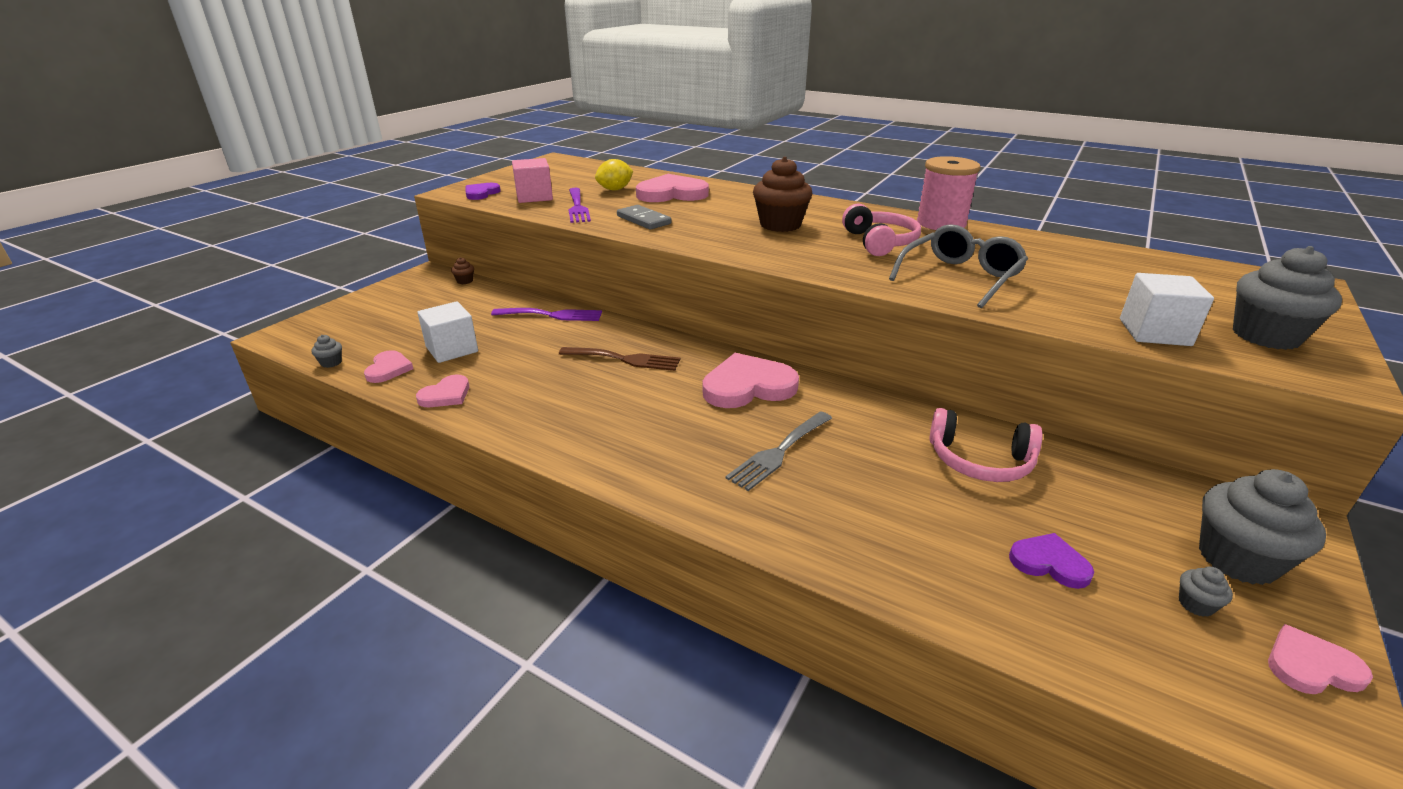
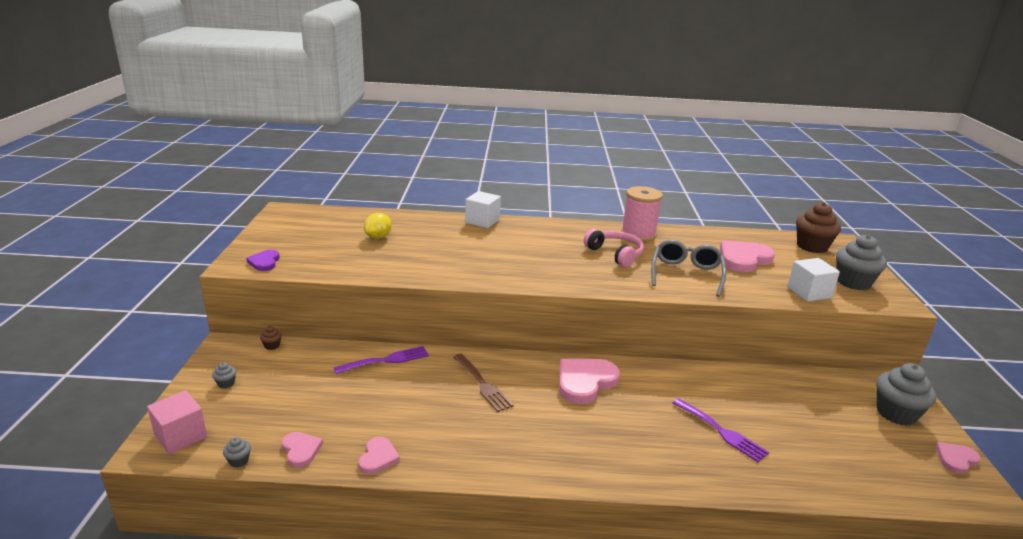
camera: 30 degrees left, 5 degrees down
(452, 349) = (336, 415): white cube -> white cube (482, 221)
(534, 197) = (319, 257): pink cube -> pink cube (181, 436)
(577, 207) = (370, 262): purple fork -> purple fork (722, 432)
(625, 359) = (483, 384): brown fork -> brown fork turned 75 degrees clockwise
(644, 220) = (438, 265): grey domino -> none
(672, 194) = (429, 234): pink heart -> pink heart (743, 259)
(778, 452) = (647, 426): grey fork -> none
(780, 225) = (539, 251): brown cupcake -> brown cupcake (812, 246)
(980, 460) = (752, 394): pink headphones -> none
(1049, 563) = (829, 446): purple heart -> none
(1195, 604) = (899, 445): grey cupcake -> grey cupcake (226, 383)

